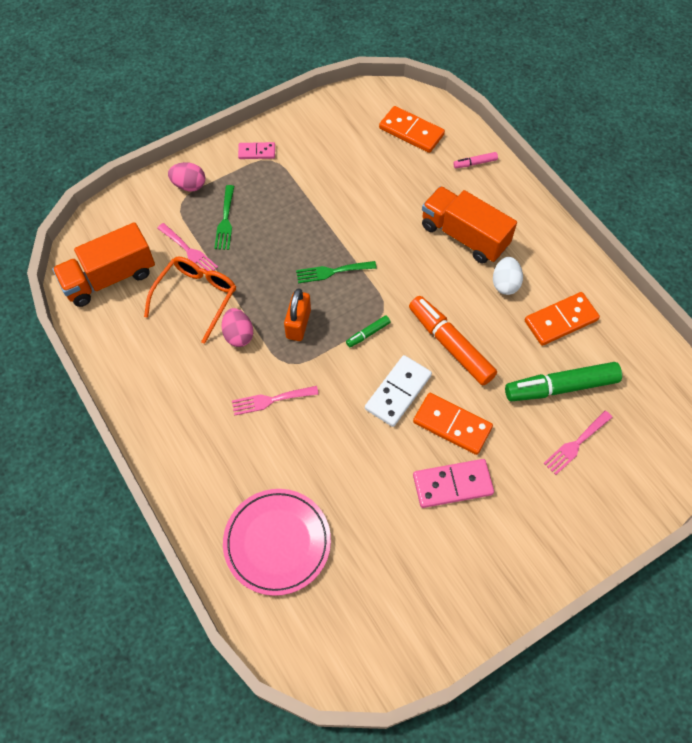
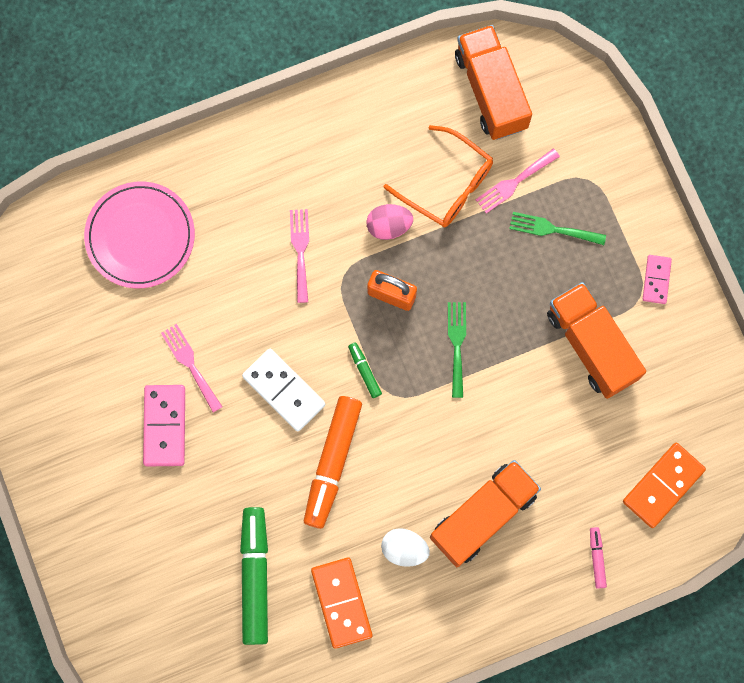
camera: 100 degrees right, 15 degrees up
(189, 185) = (614, 191): pink egg -> none
(315, 185) = (591, 345): none -> orange truck
(450, 345) = (332, 463): orange marker -> orange marker turned 135 degrees clockwise
(452, 425) = (233, 441): orange domino -> none
(576, 444) = (183, 573): pink fork -> pink fork (190, 364)

